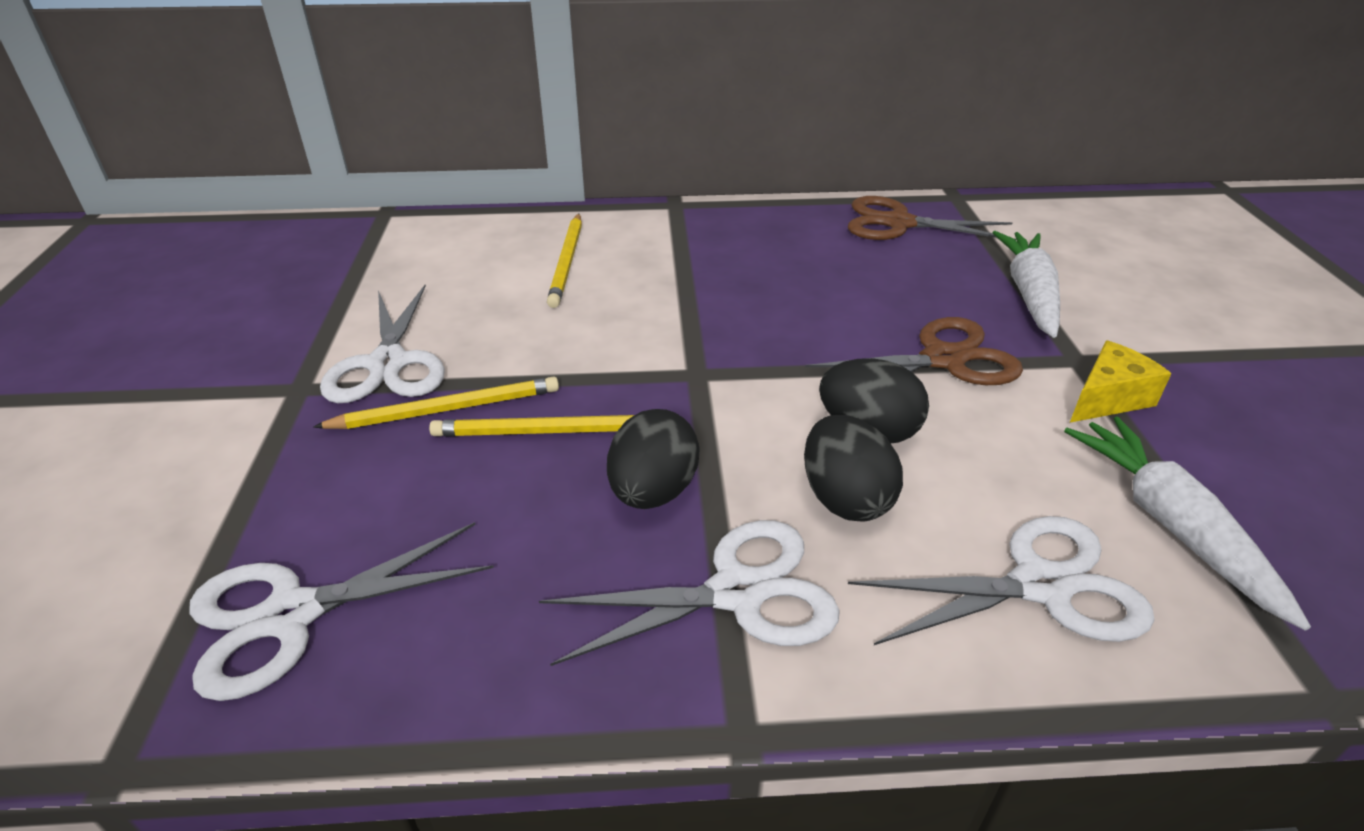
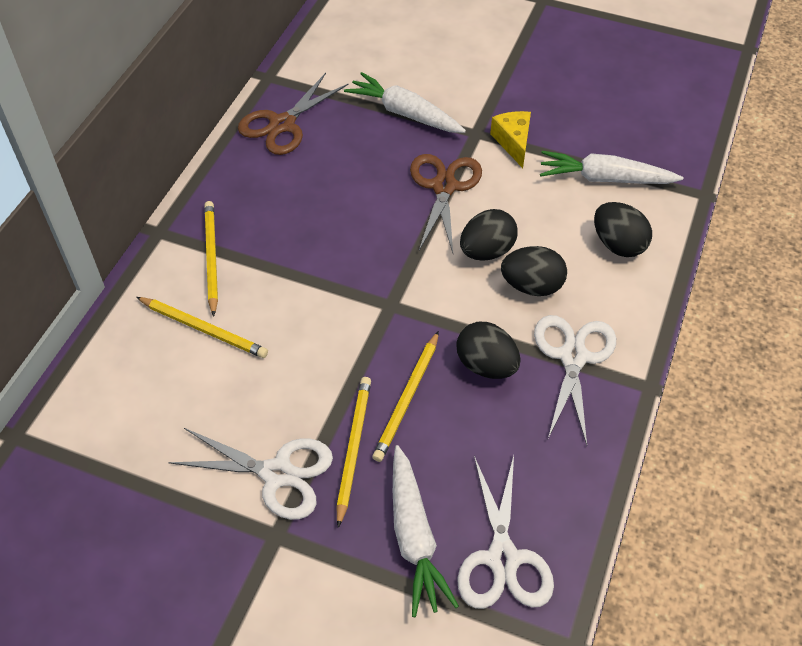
camera: 65 degrees left, 15 degrees up
(316, 505) = (414, 537): none -> white carrot
(666, 239) = (211, 258): none -> yellow pencil
(1041, 586) = (618, 244): white scissors -> black egg

